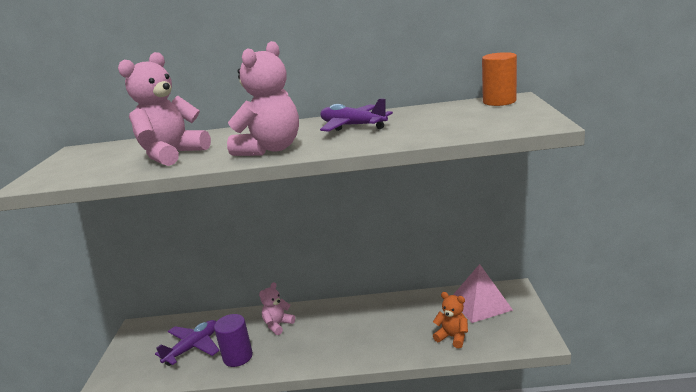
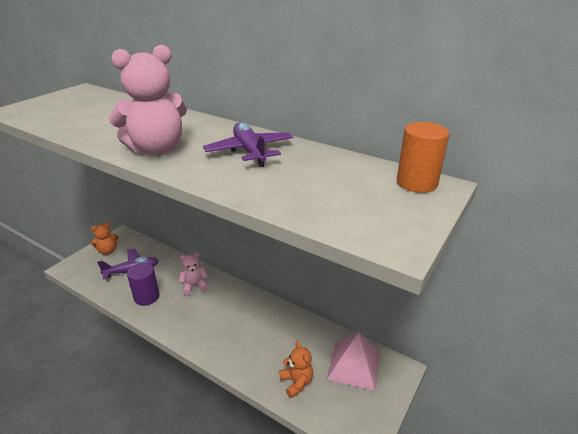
camera: 30 degrees right, 10 degrees up
(138, 346) = (108, 251): none -> orange teddy bear
(172, 155) = (105, 122): pink teddy bear -> none

